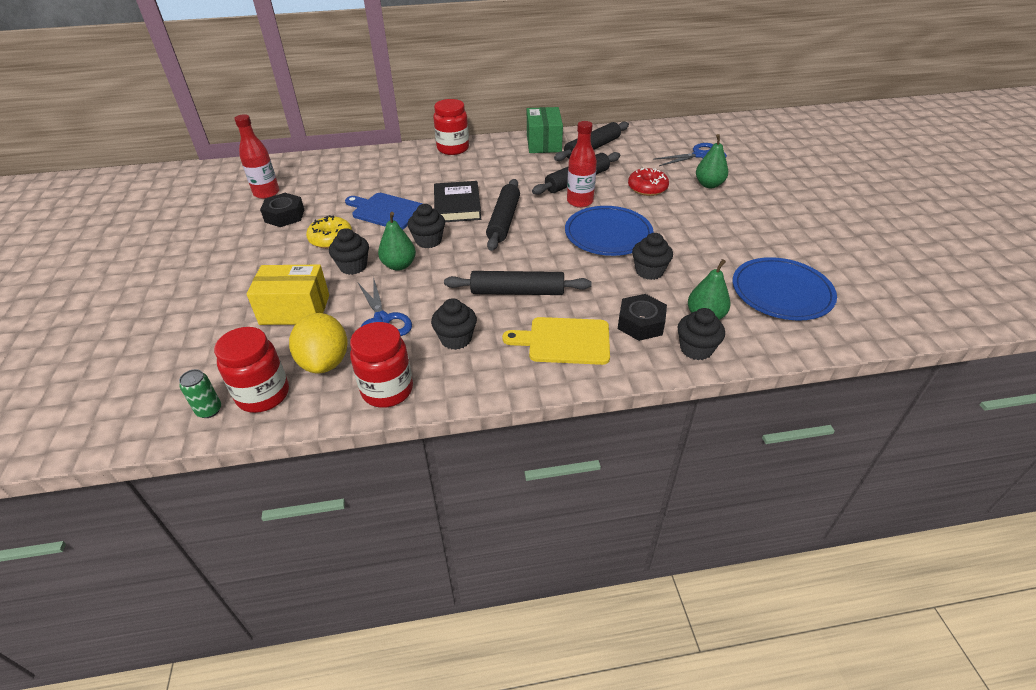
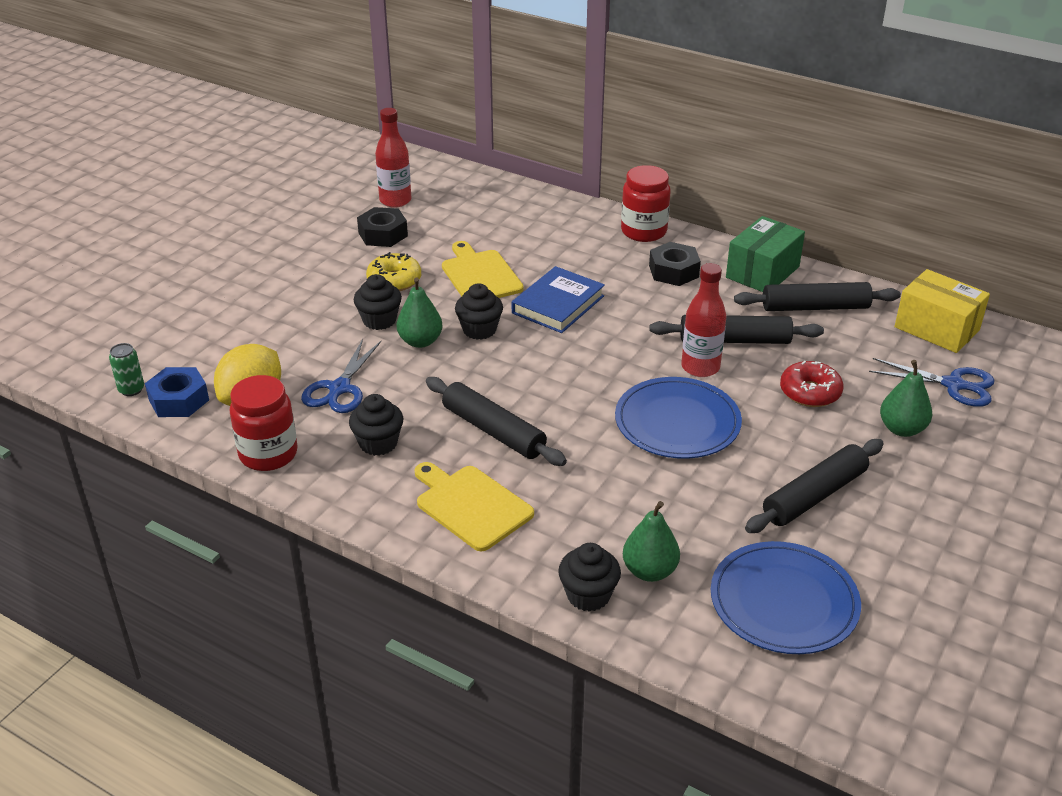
camera: 40 degrees right, 5 degrees down
(263, 395) = (179, 400): red jar -> blue nut
(295, 309) = (284, 337): yellow box -> yellow box (936, 329)
(386, 211) = (480, 275): blue cutting board -> yellow cutting board
(457, 206) = (558, 304): black book -> blue book
(504, 221) = (584, 347): black rolling pin -> black rolling pin (814, 496)
(641, 323) = (570, 535): black nut -> black nut (673, 271)
(649, 271) = (661, 488): black cupcake -> none

